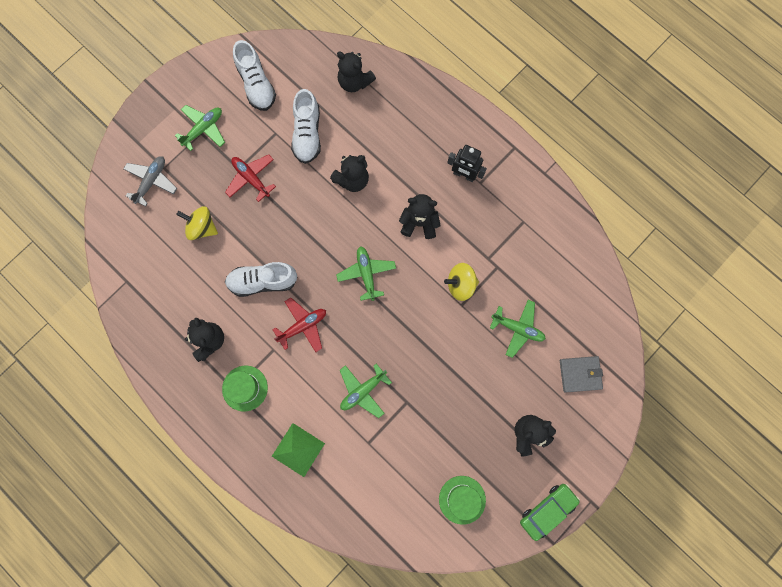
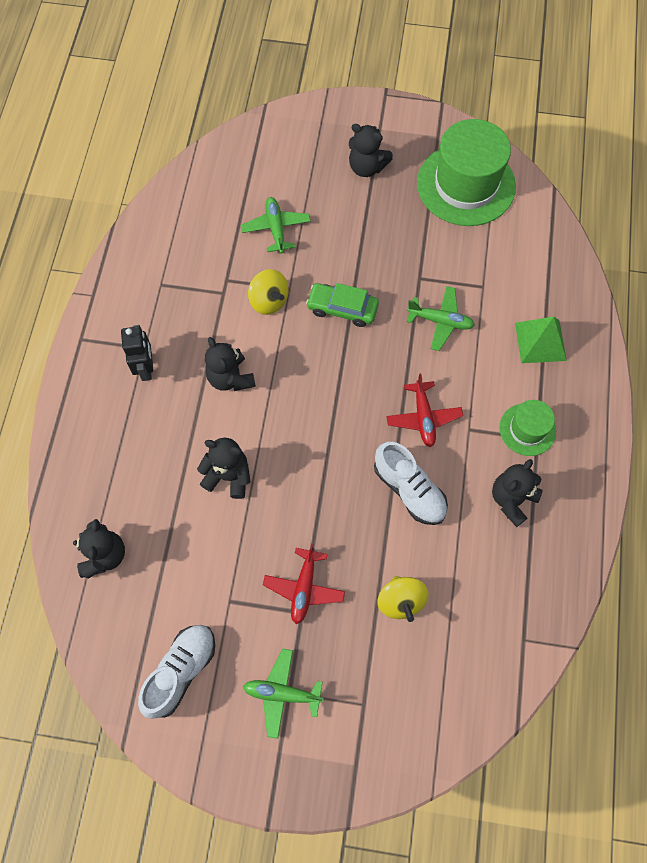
camera: 125 degrees left, 10 degrees down
(151, 181) = (391, 706): grey plane -> none
(303, 326) = (423, 417): red plane -> red plane turned 120 degrees counterclockwise
(307, 134) = (206, 563): white shoe -> none
(366, 274) = (323, 393): green plane -> none
(462, 499) = (466, 184): green hat -> green hat, size x1.96
(547, 510) = (419, 119): green car -> green car (342, 308)
(580, 374) = (281, 158): grey wallet -> none

